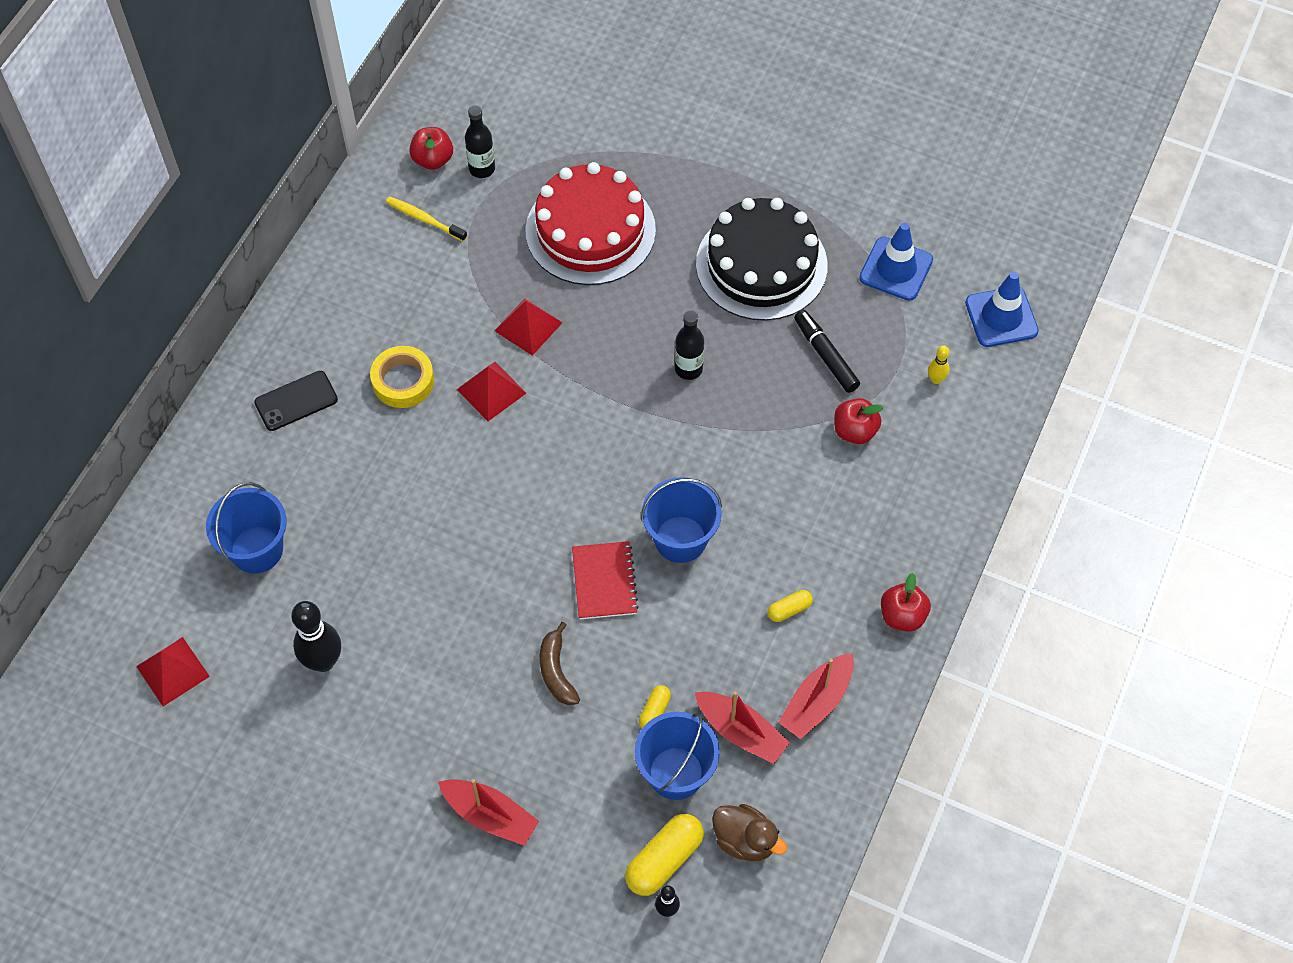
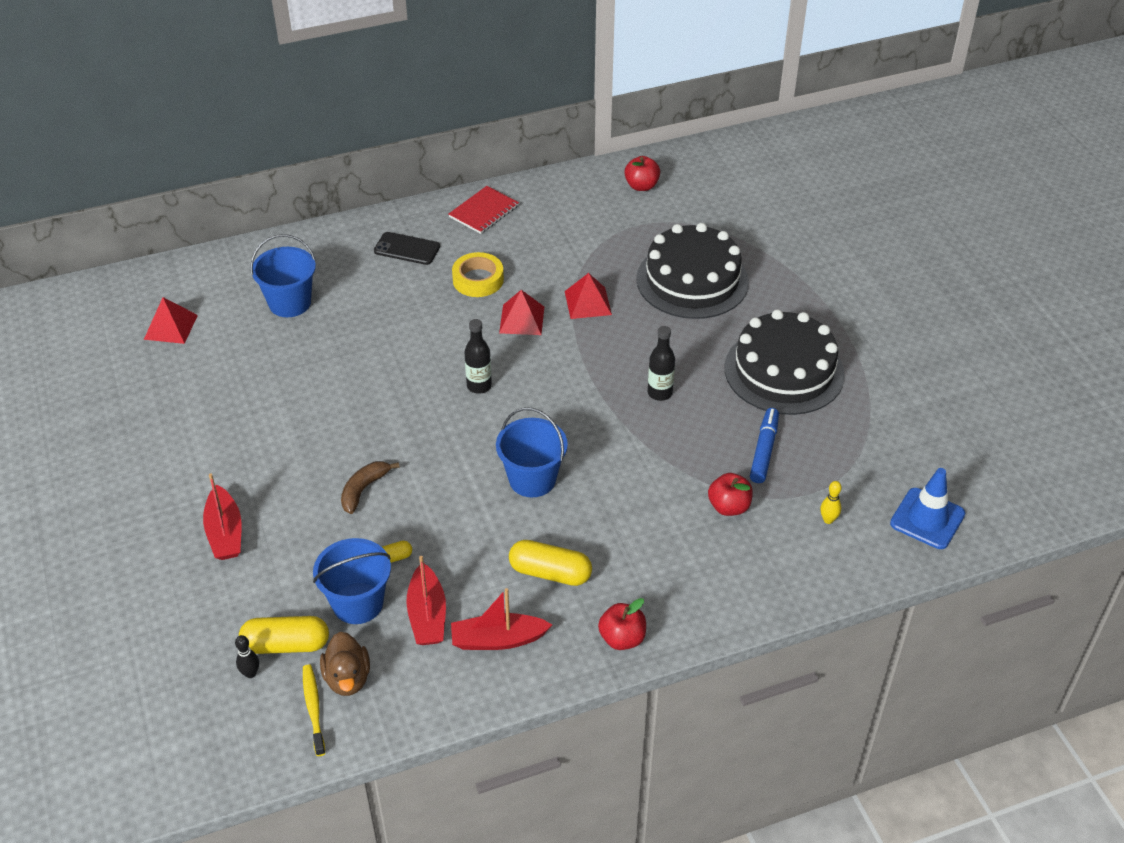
camera: 45 degrees right, 15 degrees down
(323, 661) = (248, 382): black bowling pin -> none
(424, 219) = (597, 211): yellow toothbrush -> yellow toothbrush (313, 708)
(482, 169) = (665, 208): black bottle -> black bottle (479, 386)
(590, 230) = (692, 280): red cake -> black cake
(604, 581) = (455, 465): red notebook -> red notebook (483, 211)
(789, 609) = (550, 573): yellow capsule -> yellow capsule, size x1.87
(825, 355) = (764, 450): black marker -> blue marker
(896, 269) = (880, 437): blue traffic cone -> none

